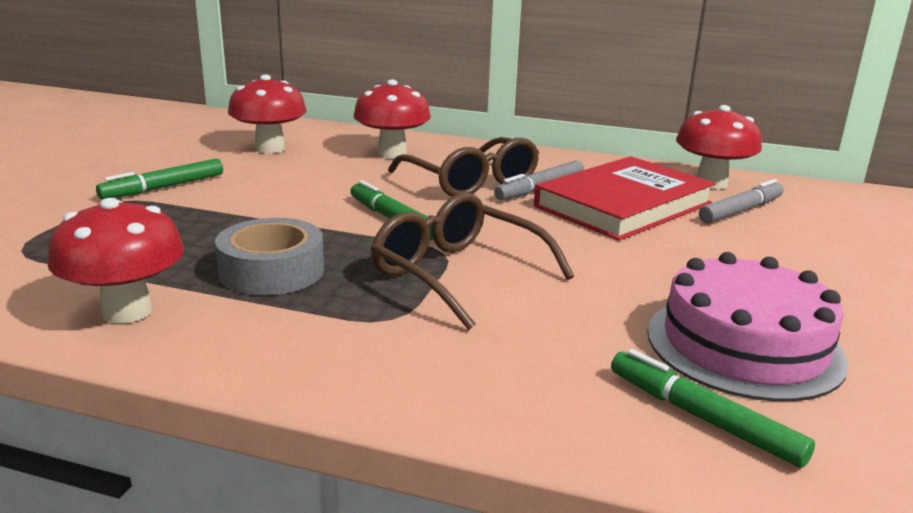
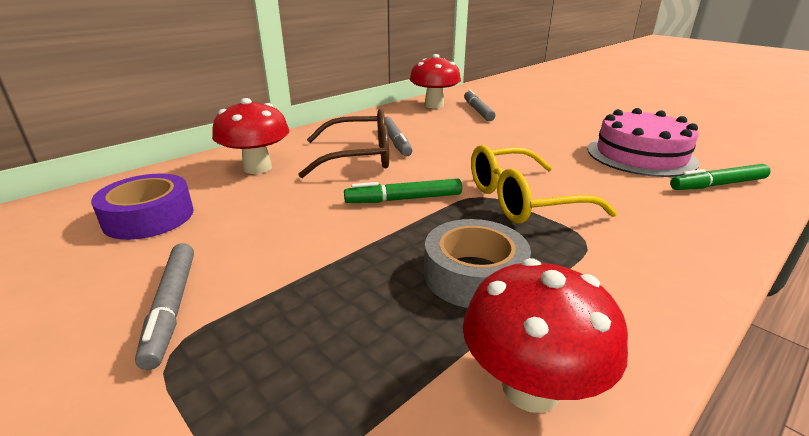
camera: 60 degrees left, 5 degrees up
(163, 187) = (171, 308): green marker -> grey marker
(270, 149) = (149, 217): red mushroom -> purple tape
(459, 274) = (523, 200): brown glasses -> yellow glasses
(623, 205) = (446, 130): red book -> none

